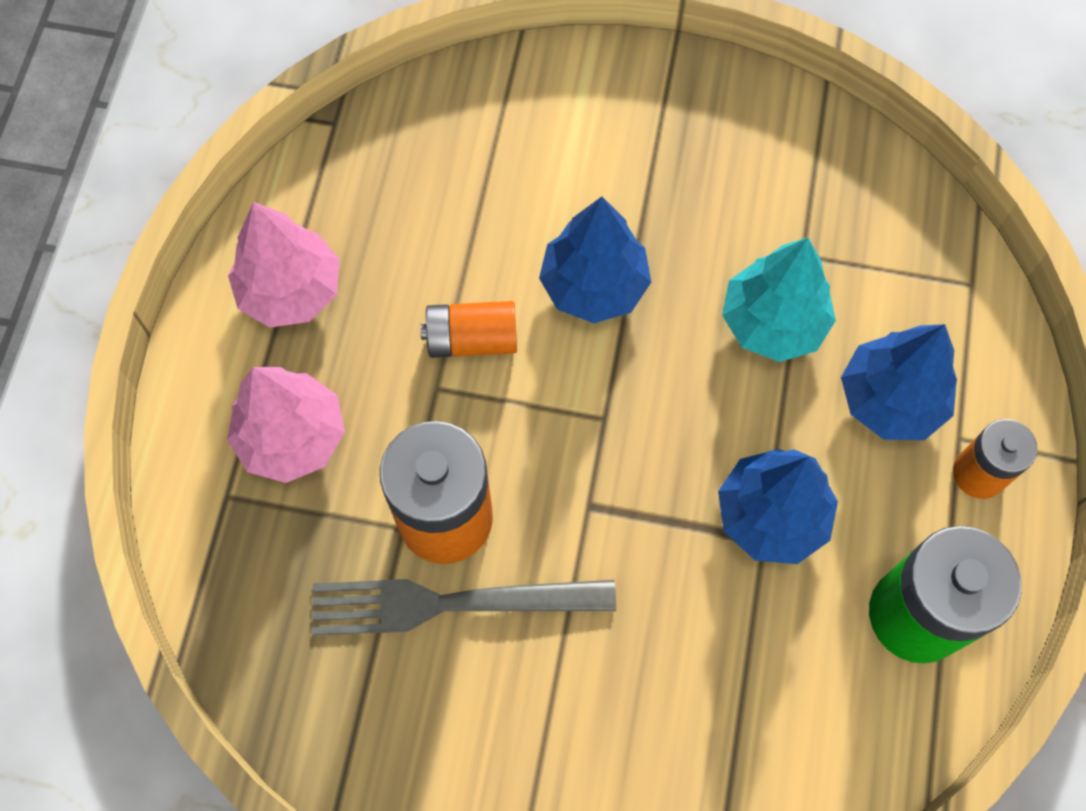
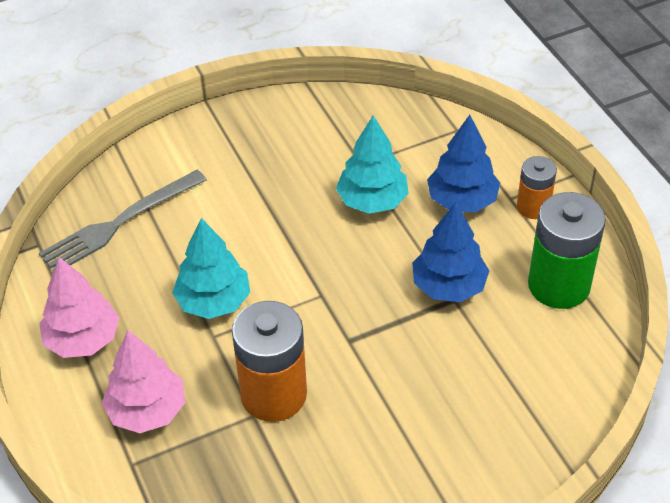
camera: 35 degrees left, 20 degrees down
(450, 603) = (312, 433): grey fork -> grey fork (119, 223)
(472, 339) = (214, 301): orange battery -> turquoise tree
(594, 286) = (261, 238): blue tree -> none

